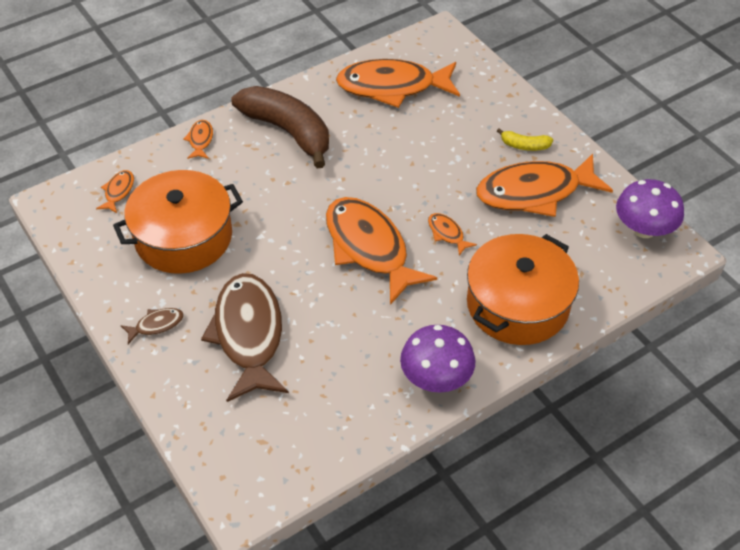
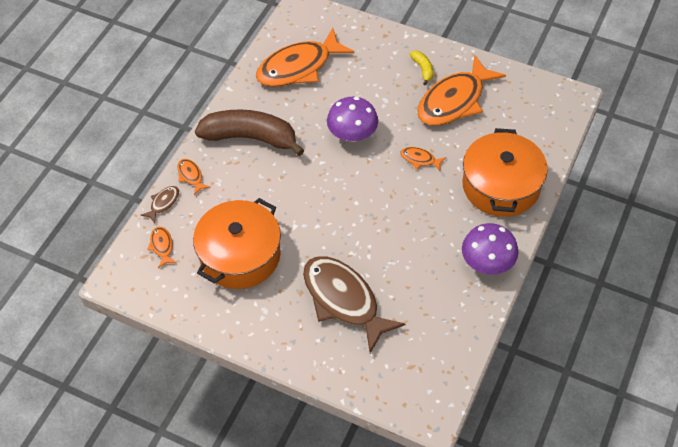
camera: 30 degrees left, 5 degrees up
(156, 325) = (274, 328): brown fish -> brown fish (163, 203)
(369, 248) = (376, 196): orange fish -> none
(524, 146) = (423, 69): yellow banana -> yellow banana turned 90 degrees counterclockwise
(644, 229) = (540, 93): purple mushroom -> purple mushroom (352, 134)

